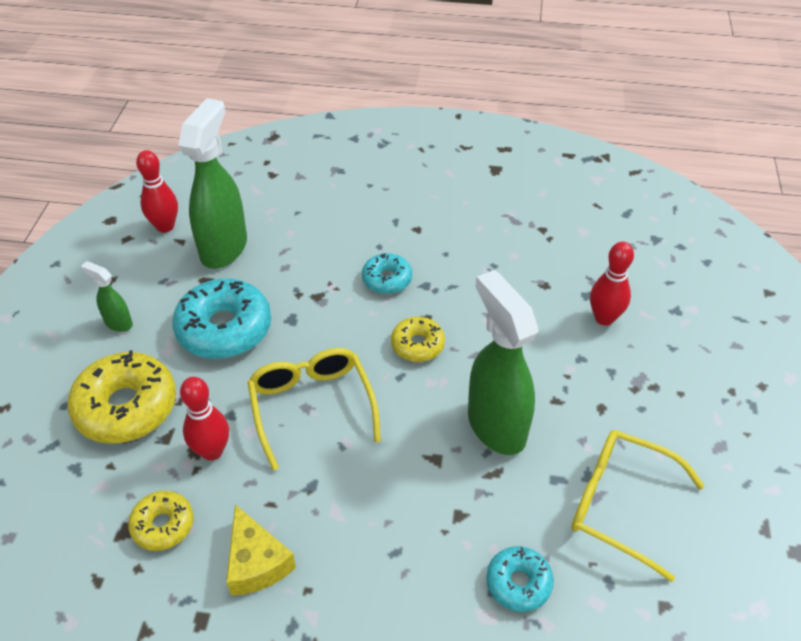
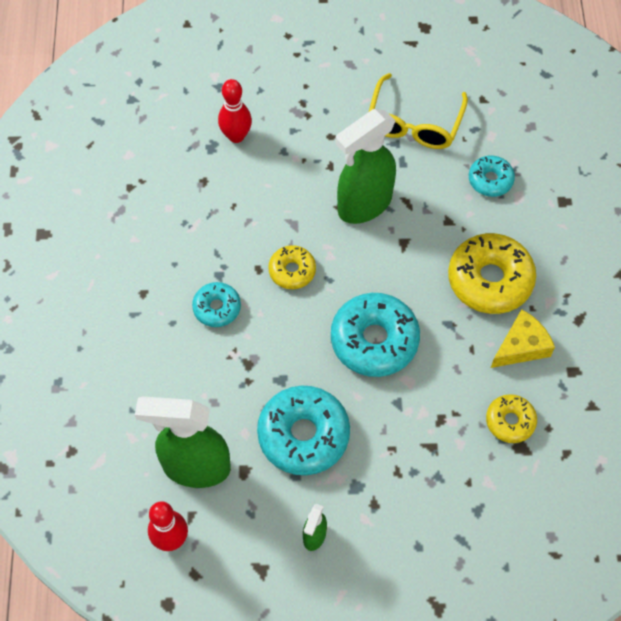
camera: 100 degrees left, 15 degrees up
(126, 407) = (408, 491): yellow donut -> yellow donut (490, 280)
(212, 451) = (436, 405): red bowling pin -> none
(311, 406) = (374, 340): yellow glasses -> turquoise donut

